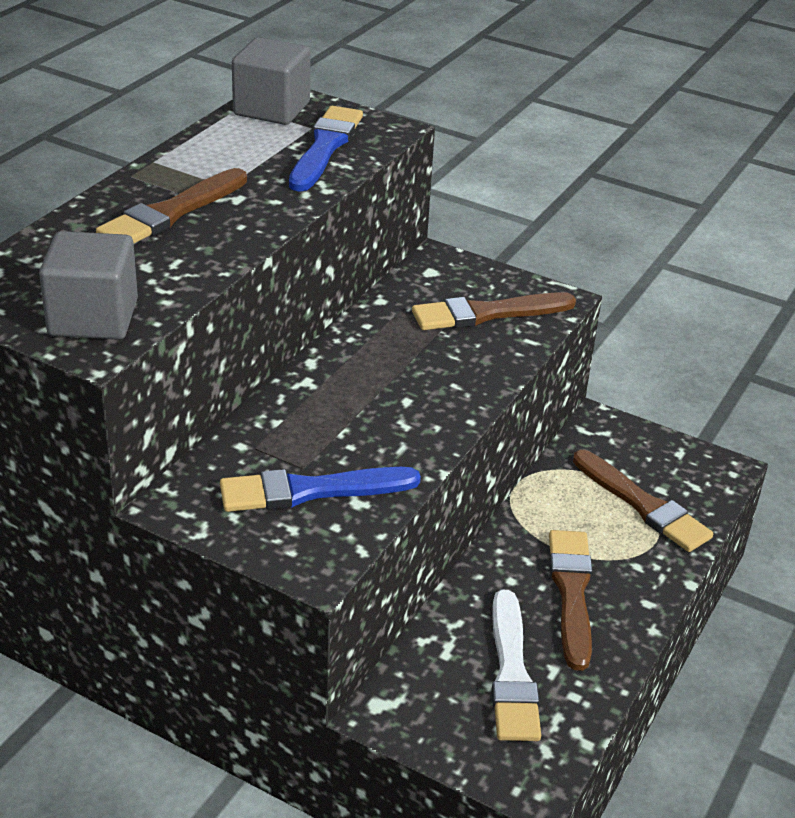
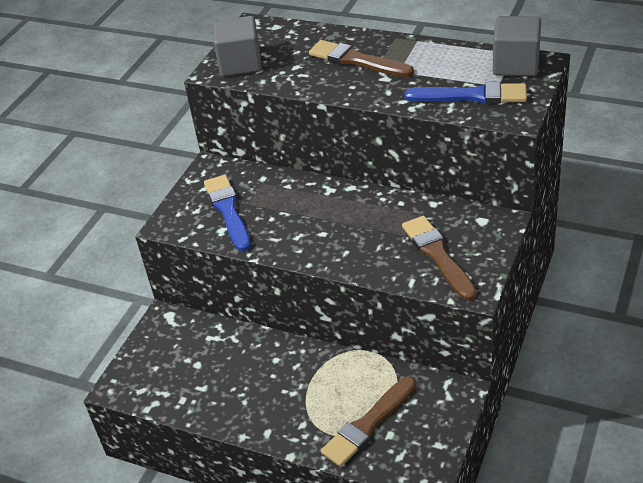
camera: 90 degrees right, 5 degrees up
(512, 673) = (197, 368): white brush -> none
(571, 592) = (269, 390): brown brush -> none

